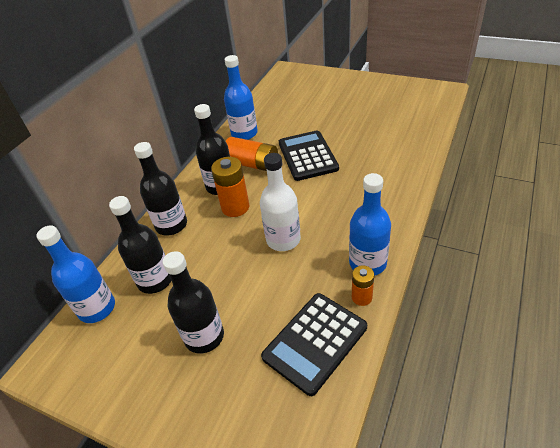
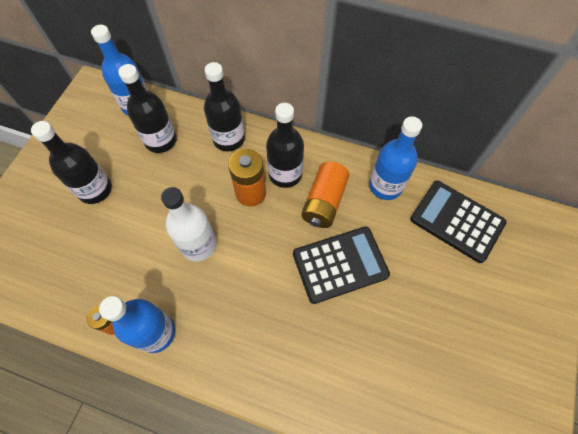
camera: 80 degrees right, 20 degrees up
(315, 342) = (72, 280): black calculator -> black calculator (456, 221)

